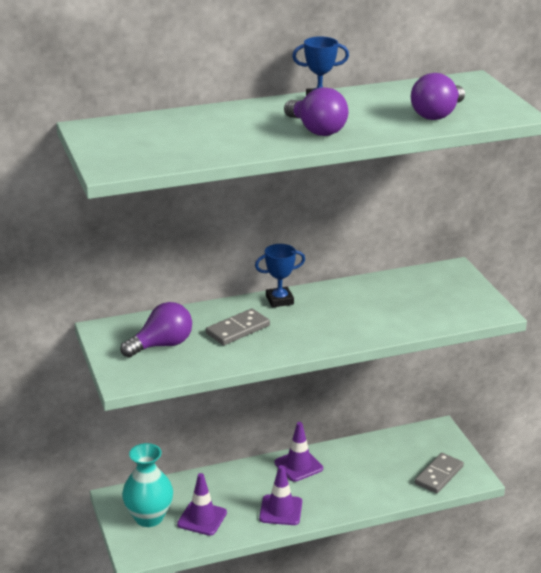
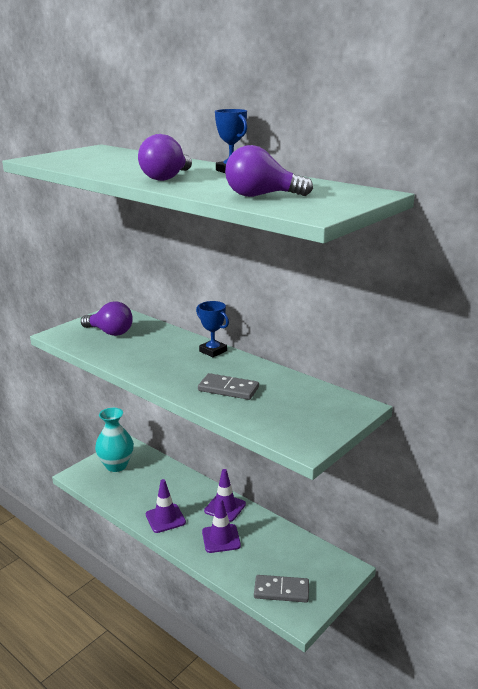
camera: 60 degrees right, 5 degrees down
(202, 518) = (130, 487): purple traffic cone -> purple traffic cone (221, 538)
(238, 329) = (154, 349): grey domino -> grey domino (228, 389)

